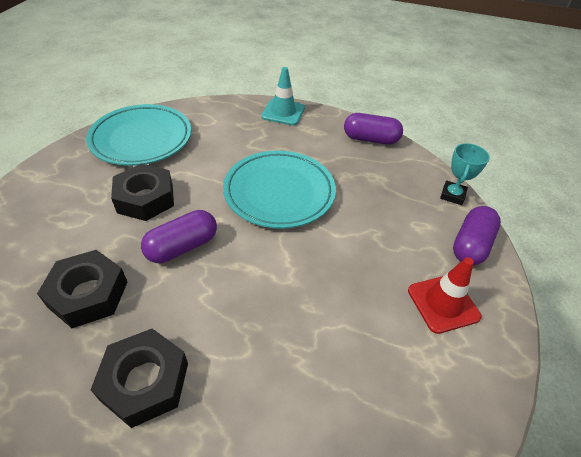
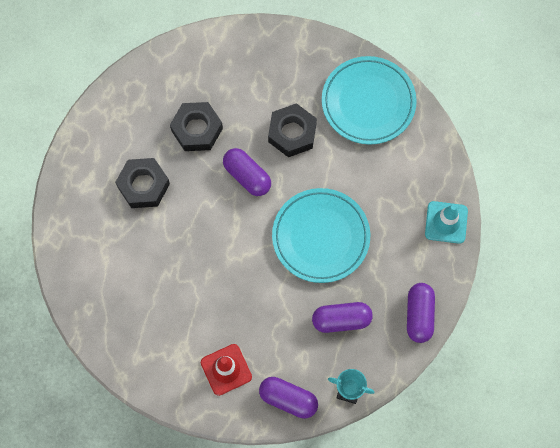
camera: 85 degrees right, 25 degrees up
(375, 190) = (341, 320): none -> purple capsule

